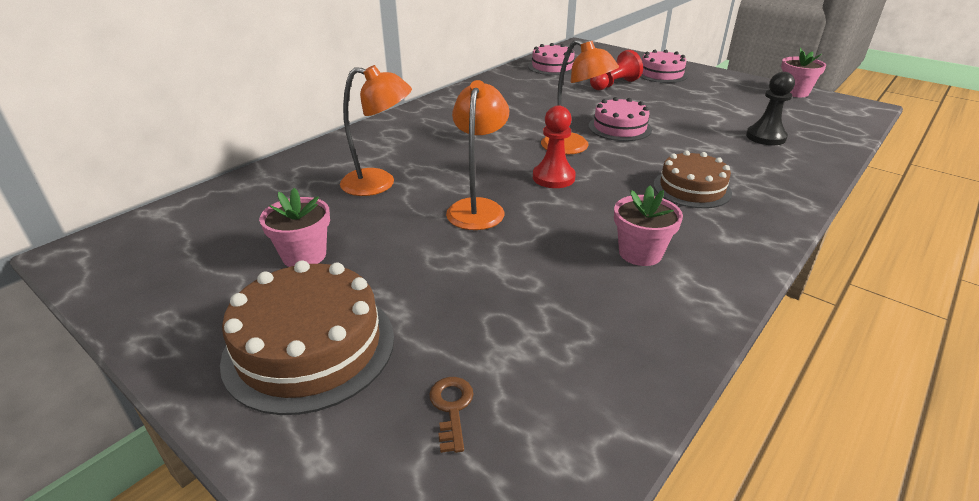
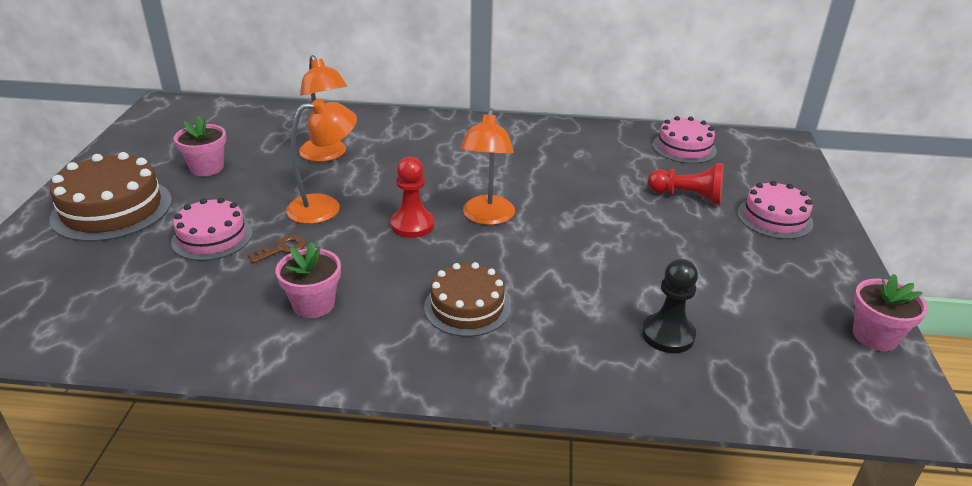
camera: 55 degrees right, 0 degrees up
(451, 408) = (77, 277): brown key -> brown key (282, 249)
(619, 127) = (568, 230): pink cake -> pink cake (212, 237)

